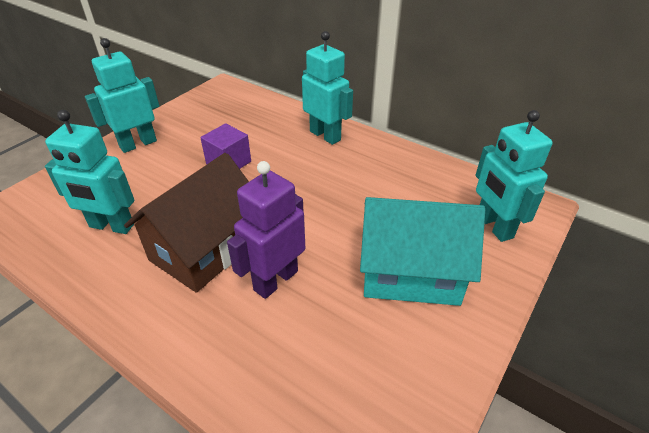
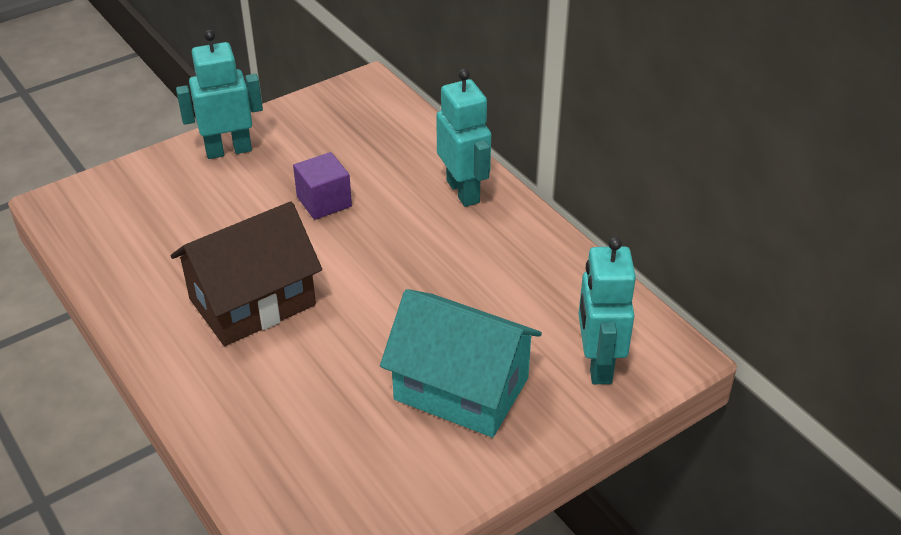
camera: 20 degrees right, 0 degrees up
(111, 226) = (165, 250): turquoise robot -> none
(275, 280) = (310, 356): purple robot -> none

